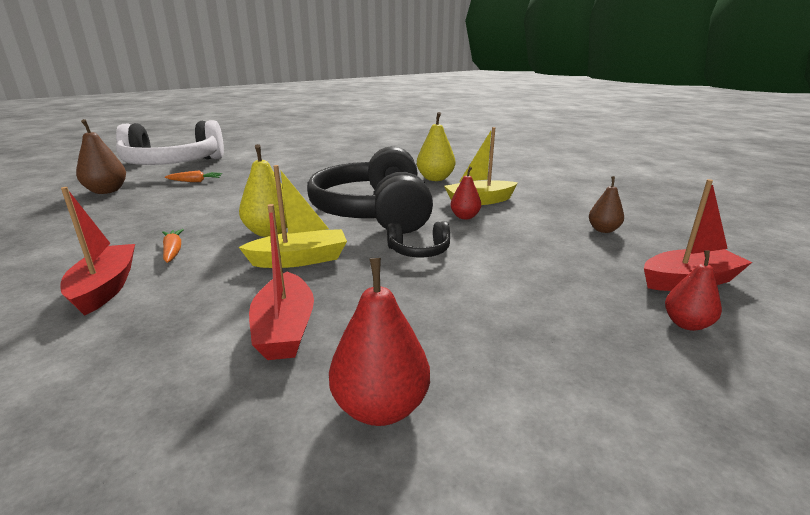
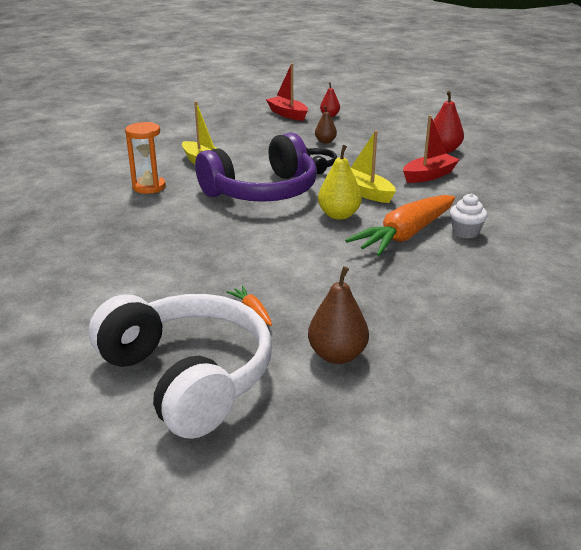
camera: 115 degrees left, 5 degrees up
(105, 288) = (465, 232): red boat -> white cupcake
(173, 251) = (405, 235): orange carrot -> orange carrot, size x2.43
(374, 212) = (262, 191): black headphones -> purple headphones
(435, 179) = (149, 187): yellow pear -> orange hourglass
(465, 217) = (244, 163): red pear -> none
(603, 230) = (233, 129): brown pear -> brown pear (325, 141)

